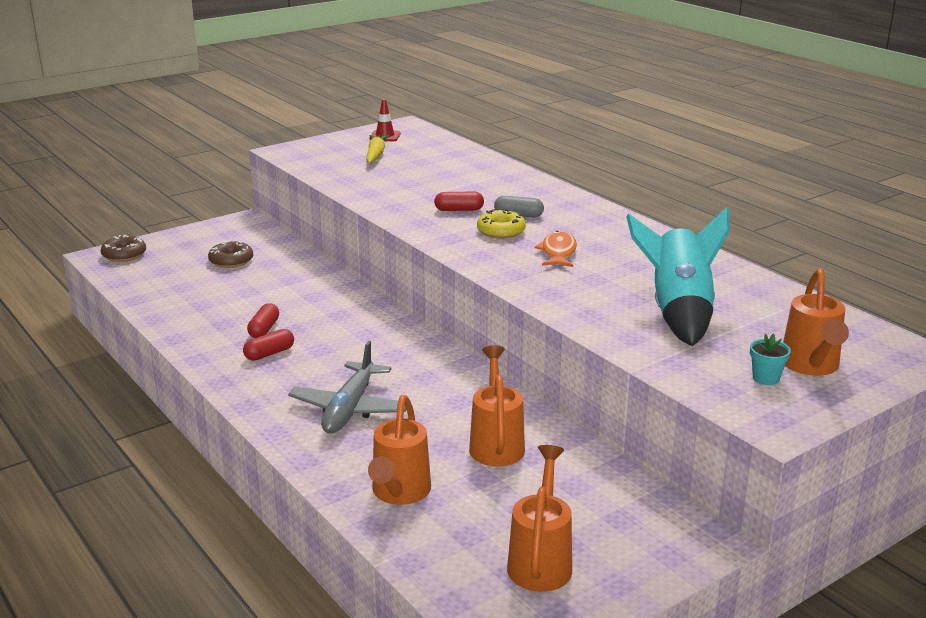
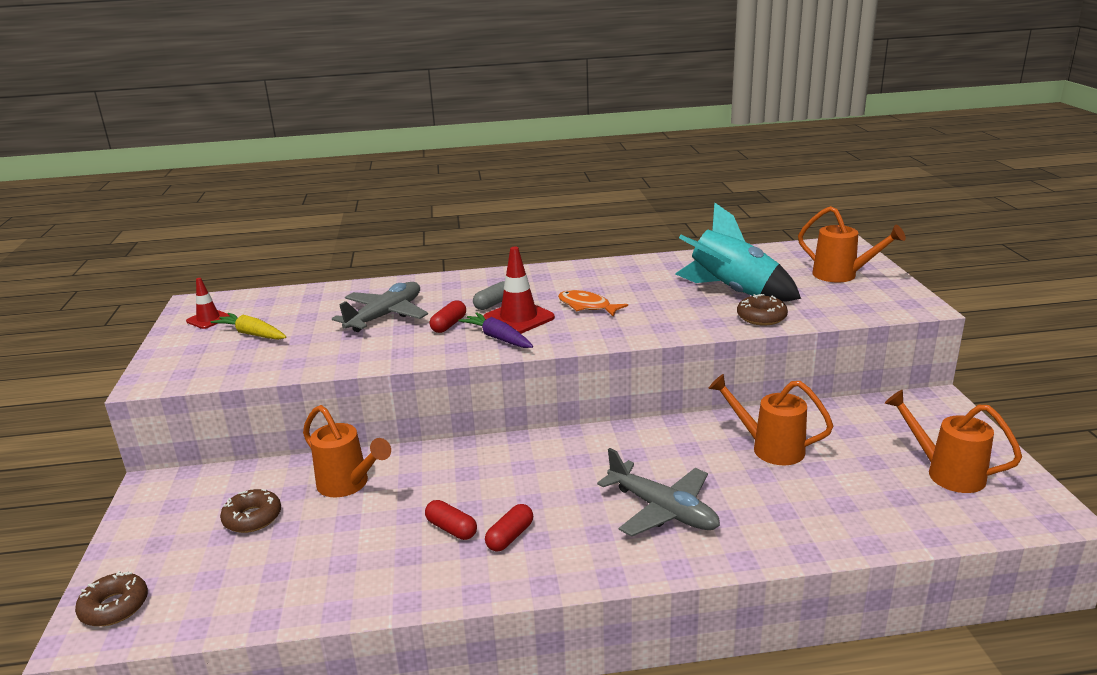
camera: 60 degrees left, 0 degrees up
(269, 353) = (510, 536): red capsule -> red capsule turned 45 degrees clockwise
(399, 493) = (825, 517): orange watering can -> orange watering can (348, 485)
(451, 185) = (385, 315): none -> grey plane
(454, 233) = (498, 338): none -> purple carrot
(501, 231) = (518, 318): yellow donut -> red traffic cone
(630, 337) = (761, 317): none -> brown donut
(766, 378) = (851, 292): turquoise flower pot -> none

